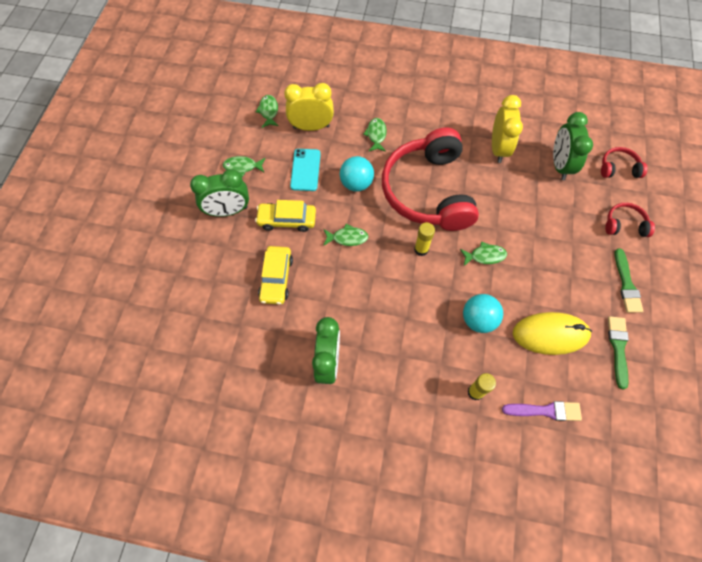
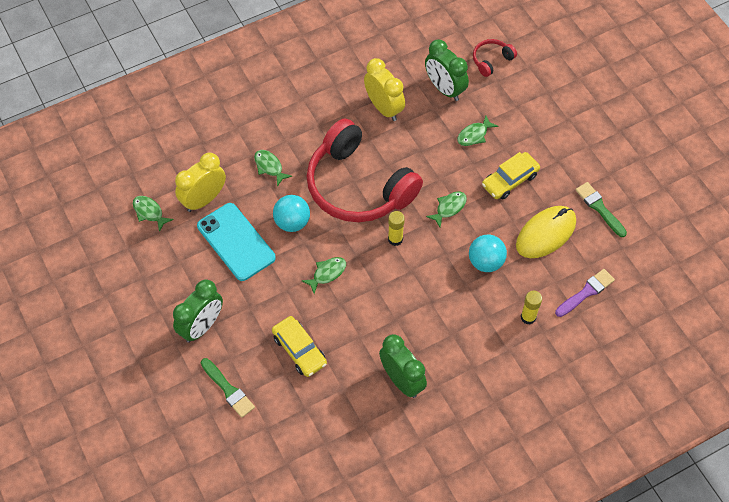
camera: 40 degrees left, 5 degrees down
(242, 167) = (176, 279): green fish -> green fish (474, 135)
(287, 220) = (261, 296): yellow car -> yellow car (510, 180)
(305, 170) = (236, 242): turquoise phone -> turquoise phone, size x1.51
(624, 225) = (532, 106): red headphones -> none
(626, 284) = (569, 154): green brush -> green brush (228, 389)

